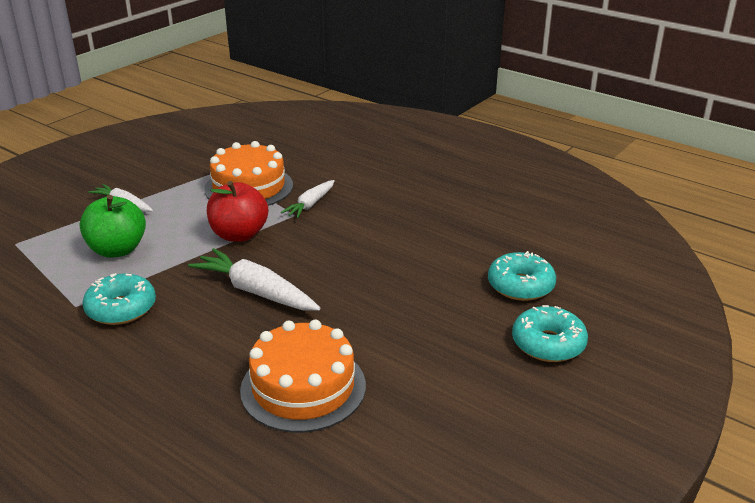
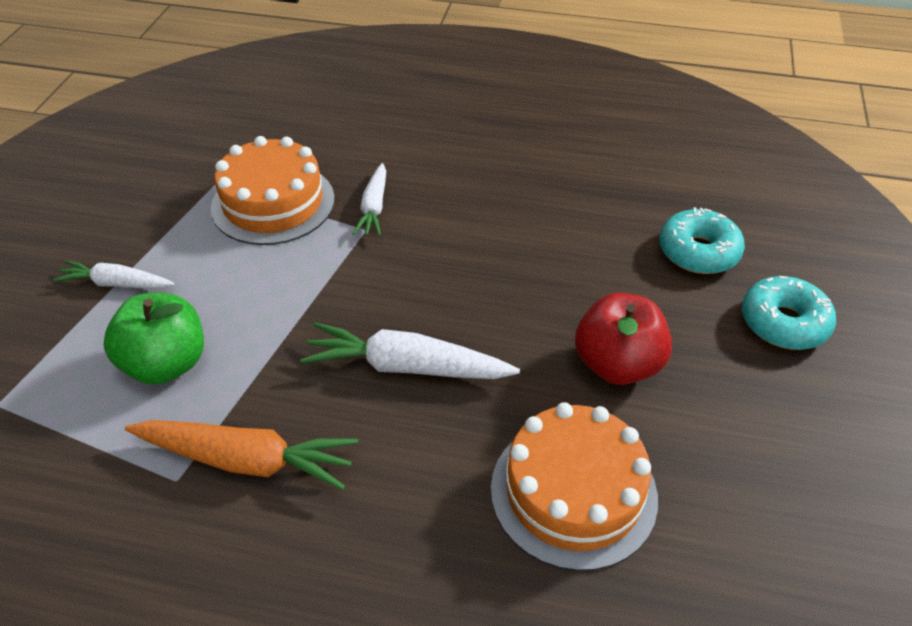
camera: 25 degrees left, 15 degrees up
(121, 308) = (247, 460): turquoise donut -> orange carrot
(239, 235) = (317, 284): red apple -> red apple (617, 364)

